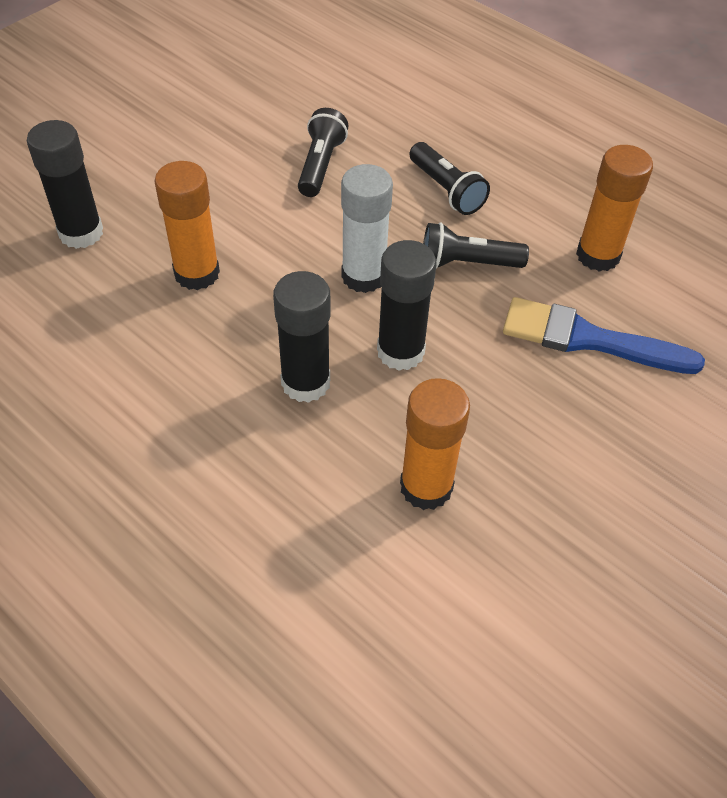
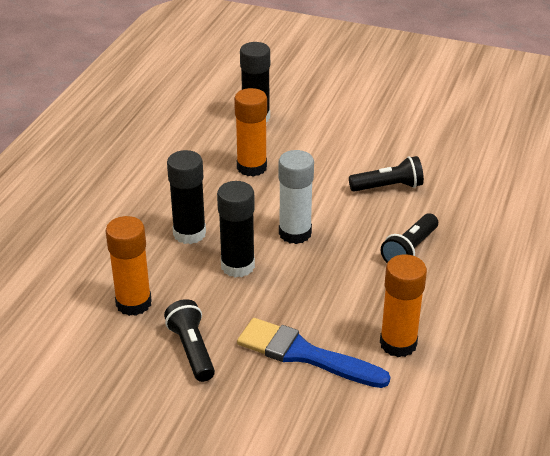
camera: 70 degrees right, 15 degrees down
(467, 263) = (340, 277): black flashlight -> black flashlight (192, 350)
(588, 339) = (304, 354): blue brush -> blue brush turned 60 degrees counterclockwise

